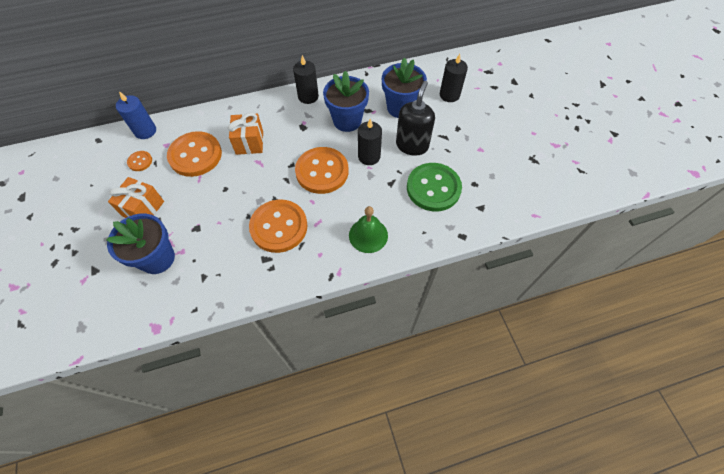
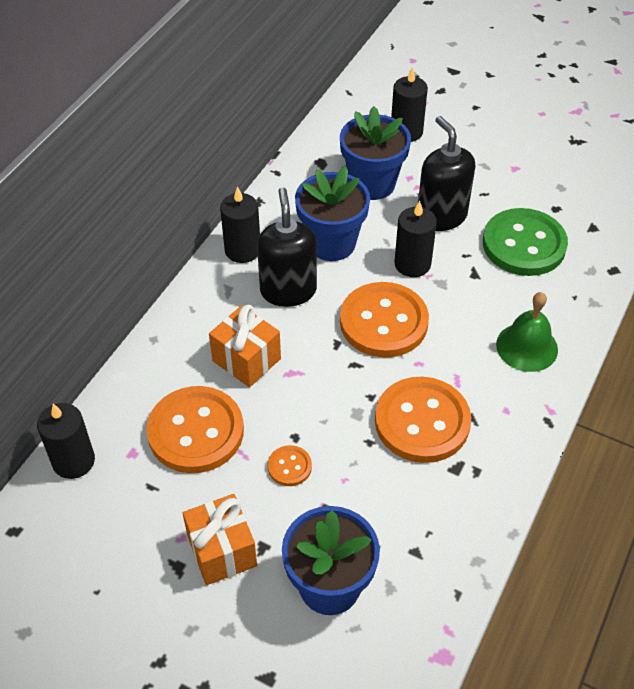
camera: 45 degrees left, 10 degrees down
(140, 161) = (126, 503): orange button -> orange button (289, 467)
(145, 131) = (73, 461): blue candle -> black candle
(303, 127) = (288, 290): none -> black soap dispenser

